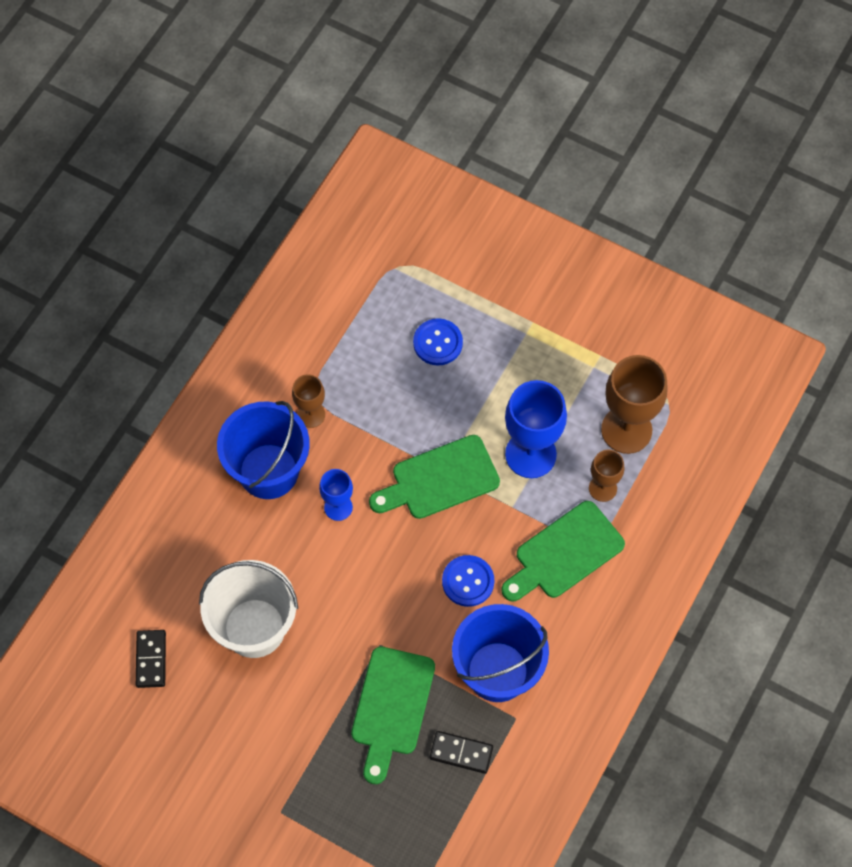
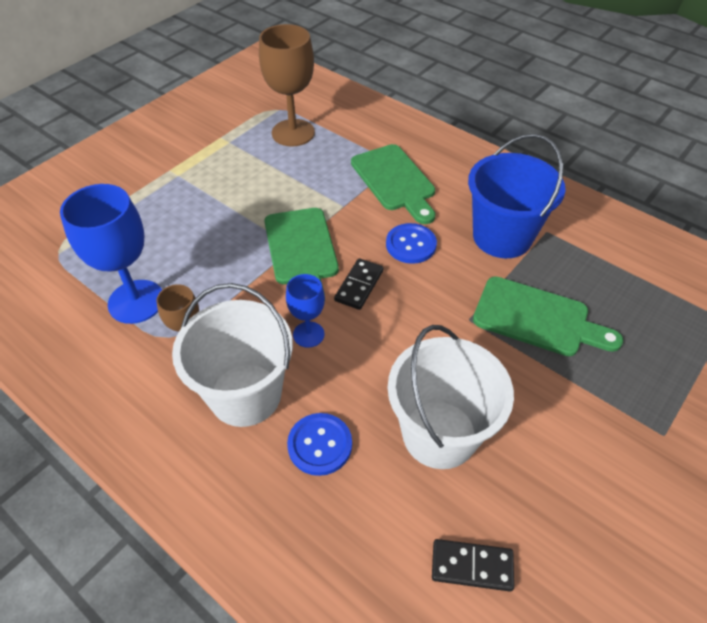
camera: 80 degrees left, 15 degrees down
(268, 471) = (245, 394): blue bucket -> white bucket
(438, 343) = (157, 233): blue button -> blue button (320, 445)
(461, 753) = (582, 272): black domino -> black domino (359, 286)
(530, 454) = (296, 188): blue goblet -> blue goblet (136, 301)
(602, 488) = (341, 152): brown goblet -> none

